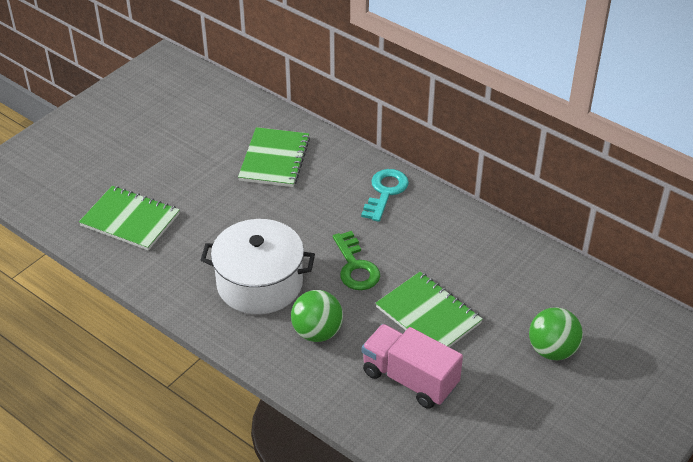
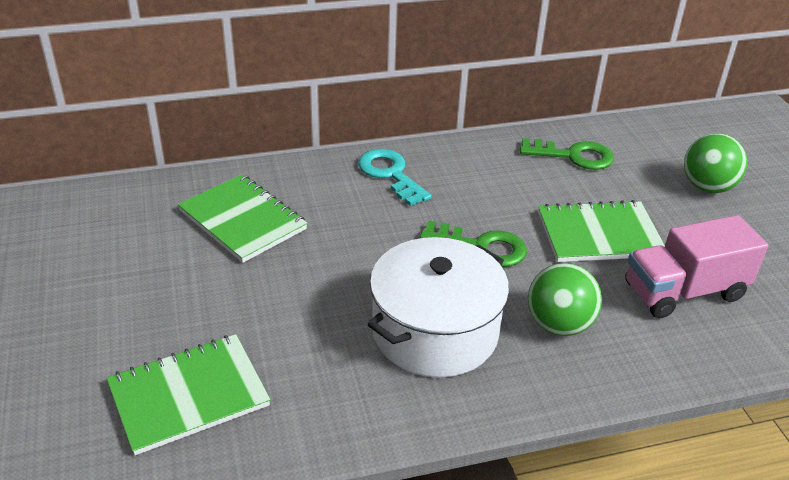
camera: 55 degrees left, 5 degrees down
(509, 265) = (573, 156): none -> green key

